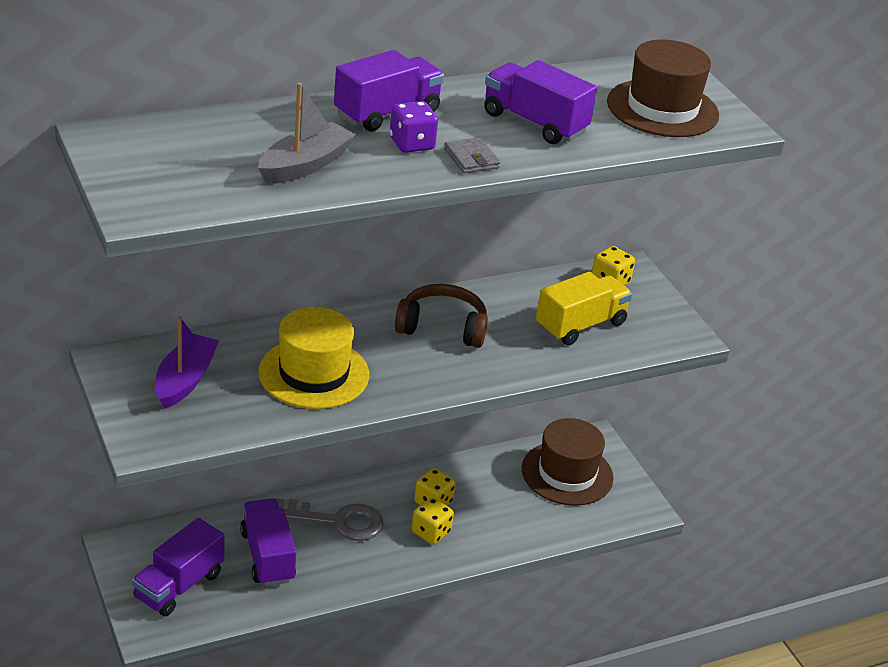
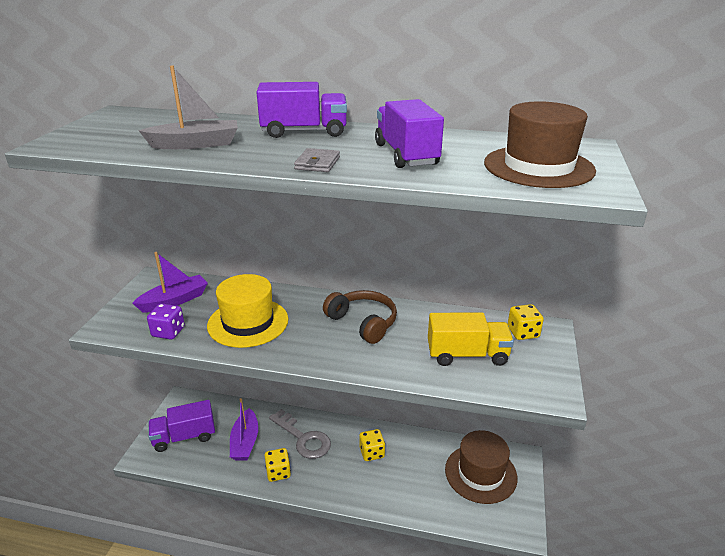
camera: 40 degrees right, 5 degrees down
(267, 556) = (245, 442): purple truck -> purple boat
(412, 144) = (289, 148): purple dice -> purple dice (168, 332)
(431, 532) = (352, 472): yellow dice -> yellow dice (278, 472)

